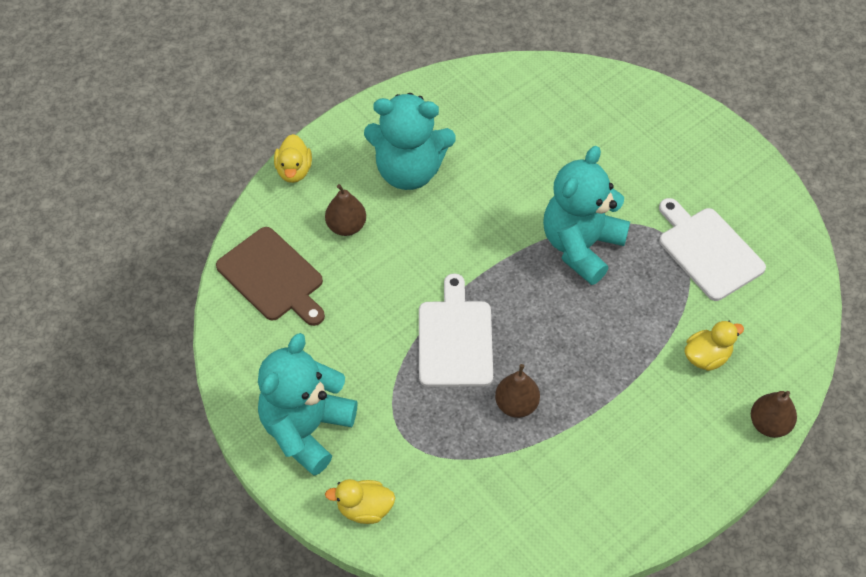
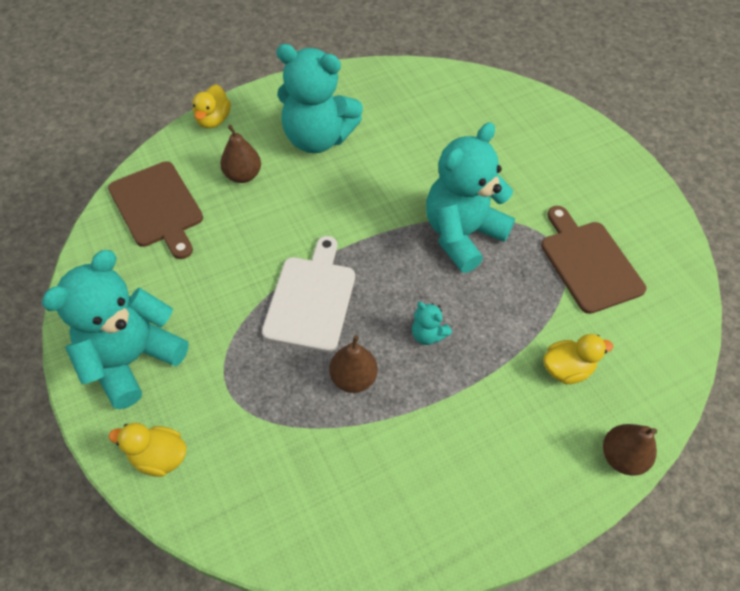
camera: 10 degrees right, 0 degrees up
(573, 351) = (427, 334): none -> turquoise teddy bear
(708, 251) = (588, 263): white cutting board -> brown cutting board

